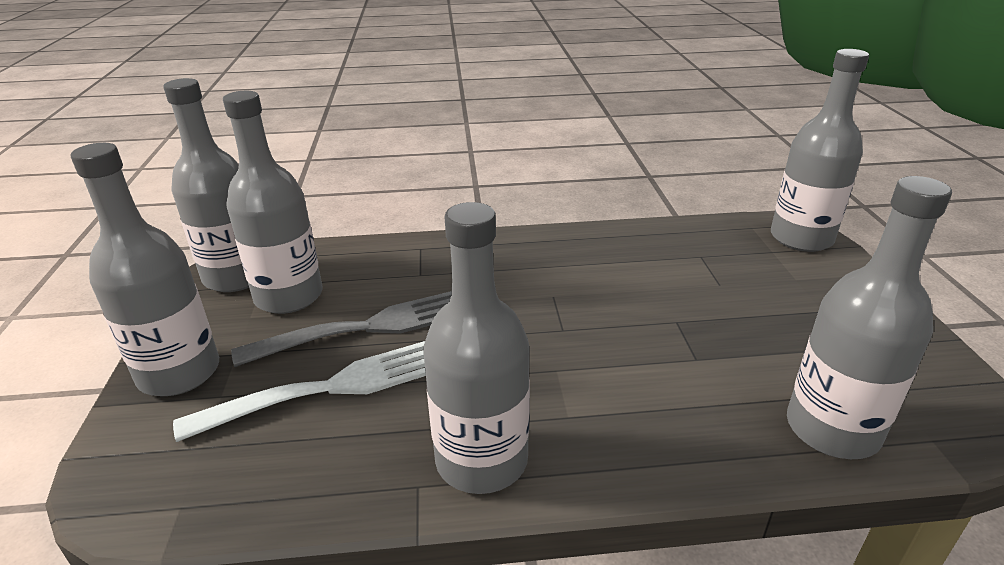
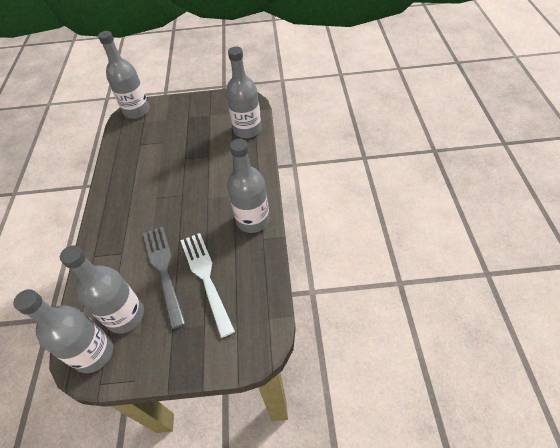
camera: 85 degrees left, 20 degrees up
(179, 373) = (183, 352): grey bottle -> none

